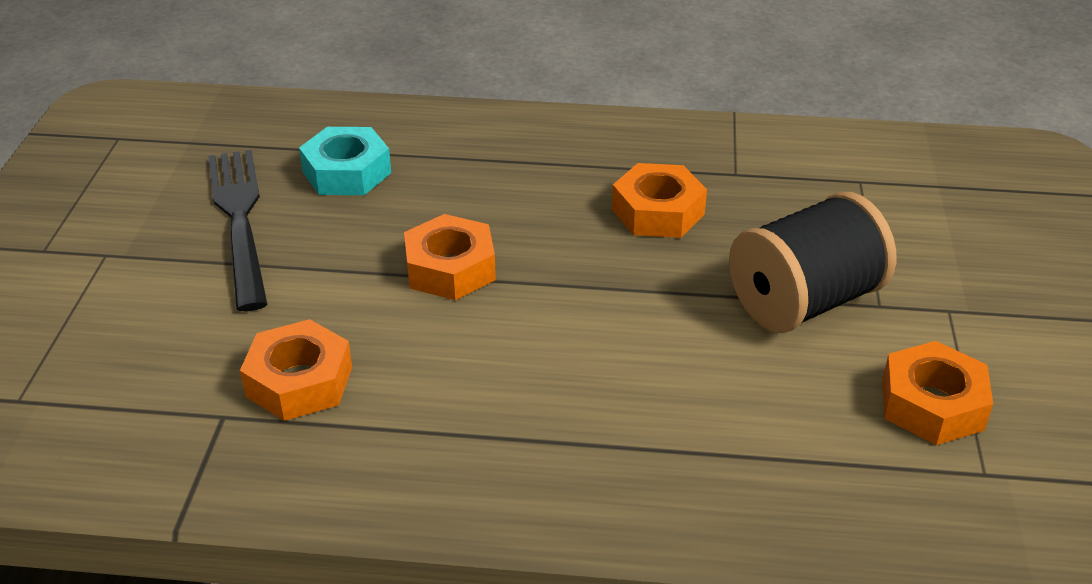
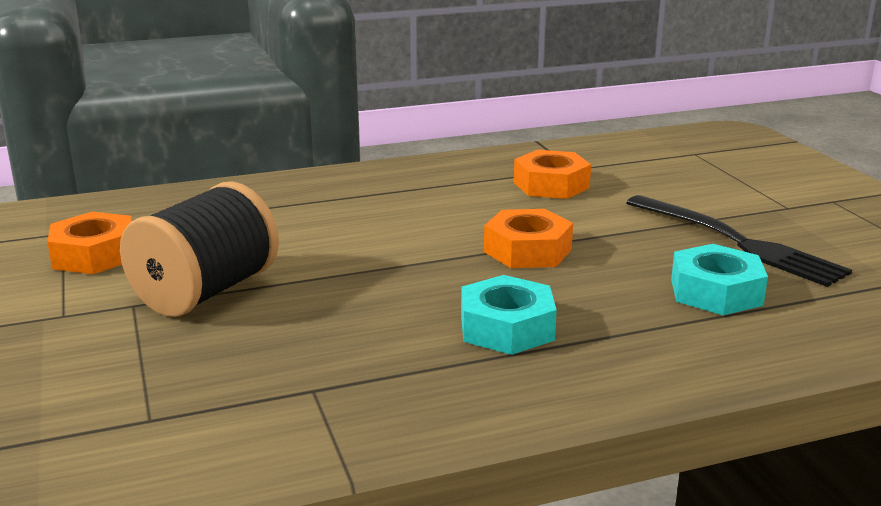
camera: 155 degrees right, 15 degrees down
(553, 185) = (507, 328): none -> turquoise nut
(658, 212) = (380, 329): orange nut -> none

